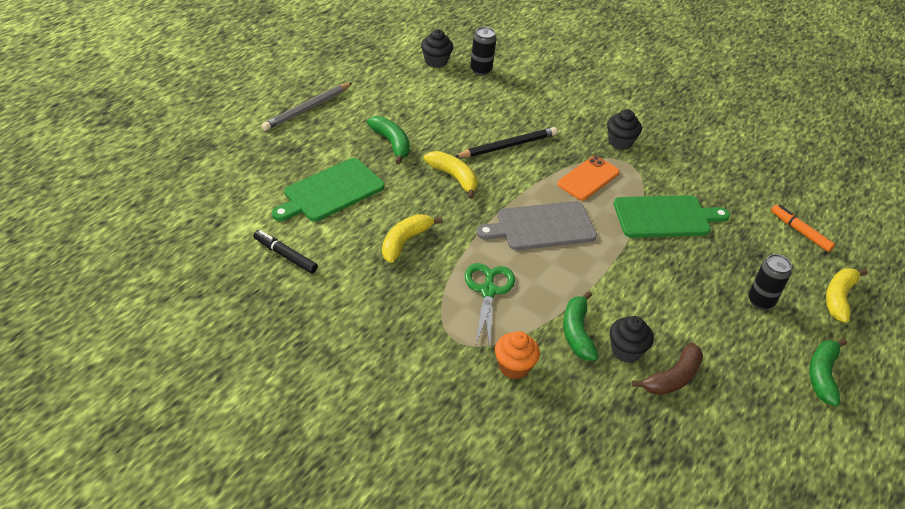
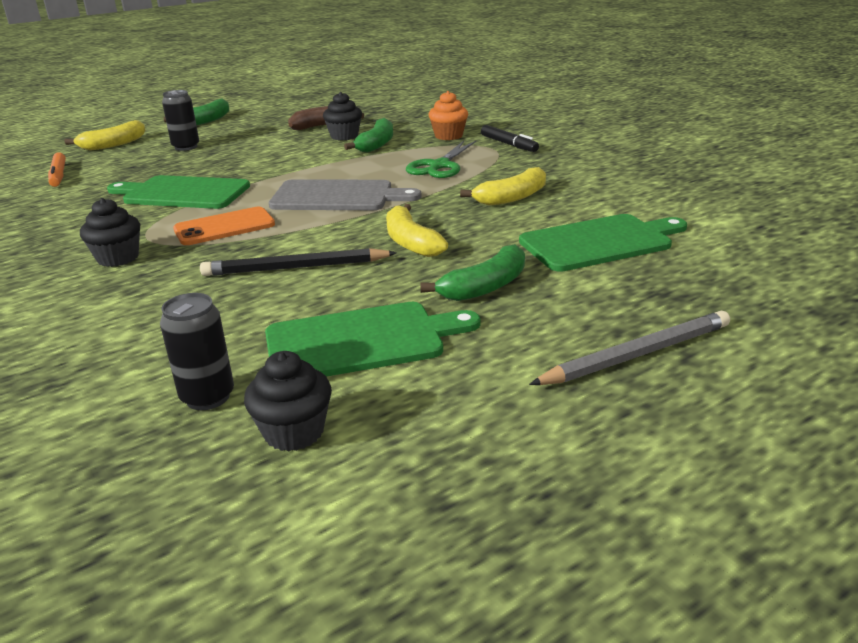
camera: 155 degrees left, 15 degrees down
(285, 255) = (662, 198): black marker -> black marker (508, 144)
(391, 143) = (485, 287): green banana -> green banana turned 120 degrees counterclockwise
(436, 102) = (361, 341): none -> green cutting board

